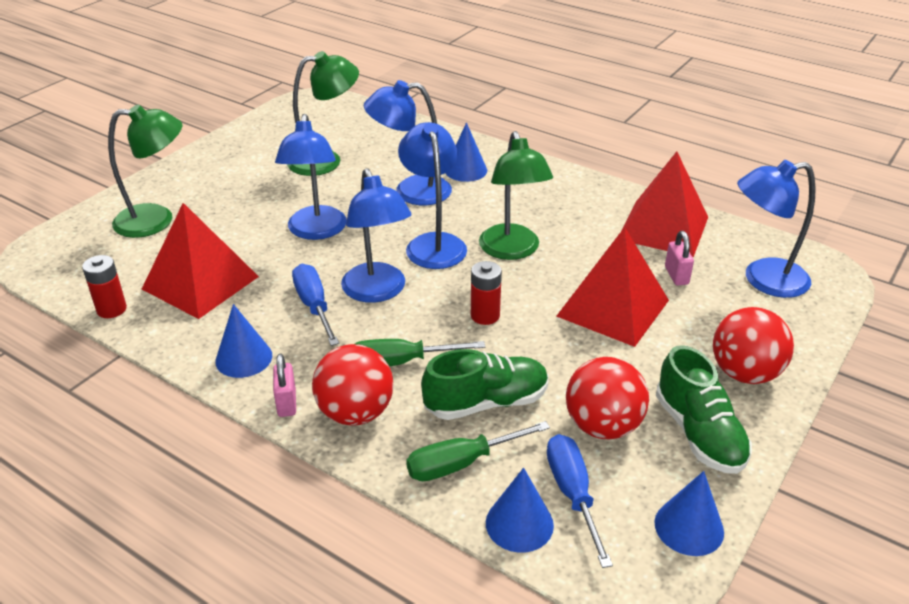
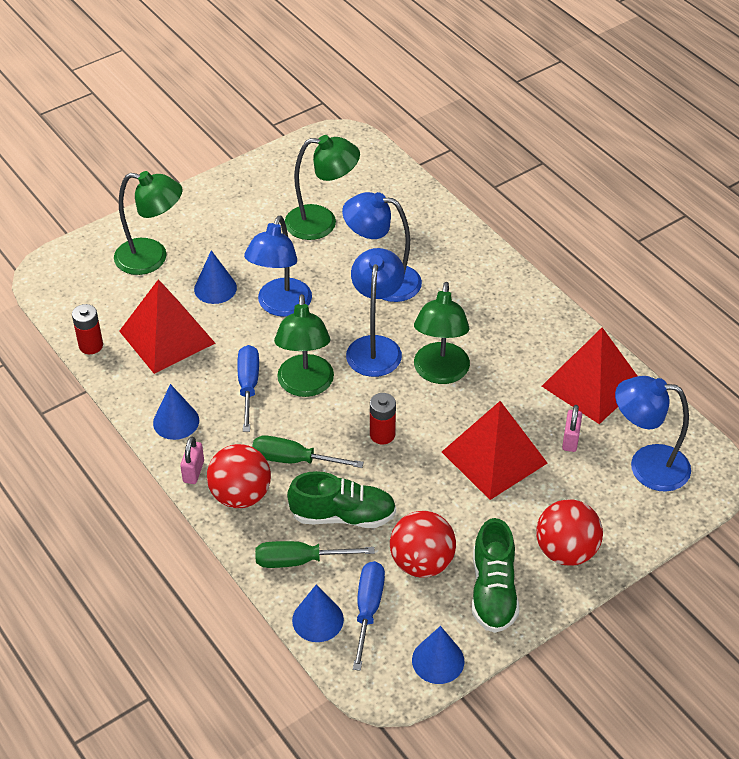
camera: 20 degrees right, 10 degrees up
(377, 292) = (305, 386): blue lamp -> green lamp
(466, 170) = (445, 267): blue cone -> blue cone (215, 288)

